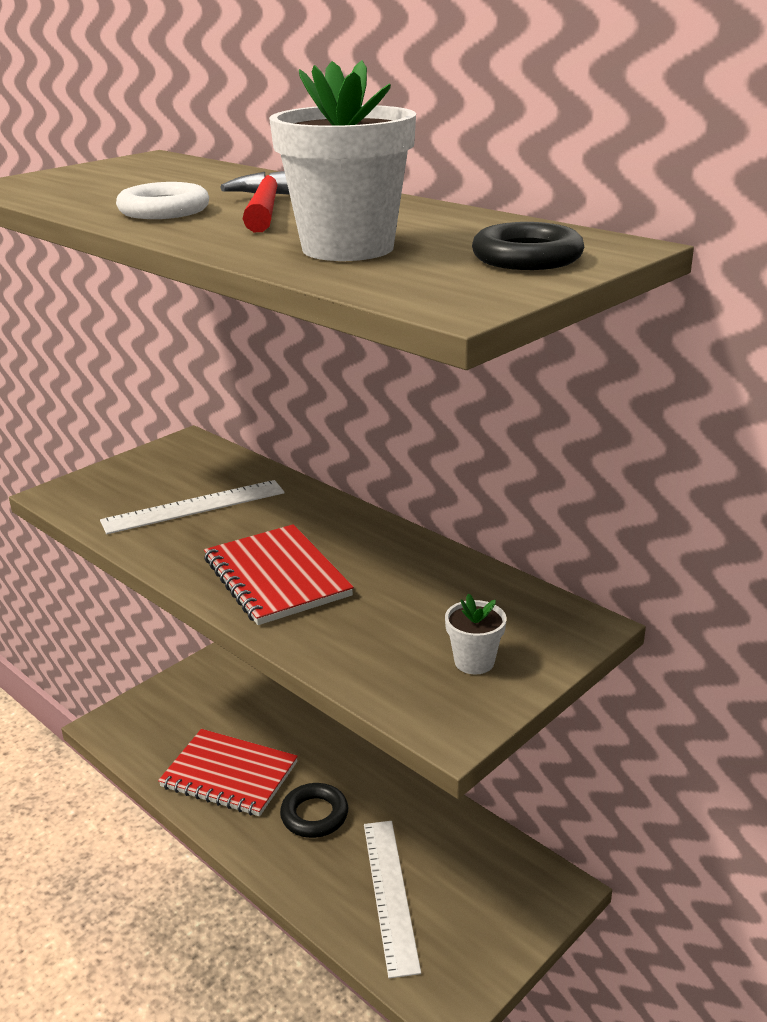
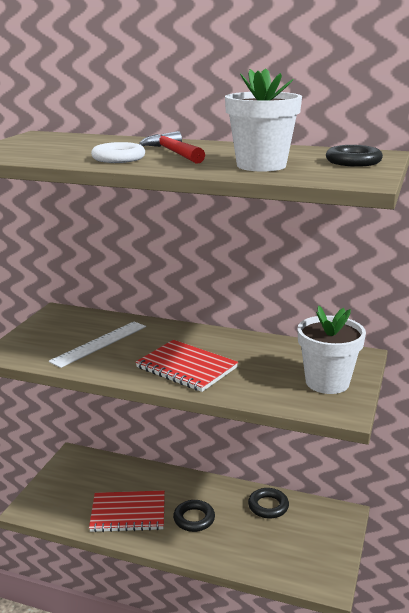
camera: 25 degrees left, 5 degrees down
(390, 894) = (264, 544): white ruler -> none
(440, 832) = (268, 506): none -> black ring
(474, 662) = (327, 382): white flower pot -> white flower pot, size x2.00

